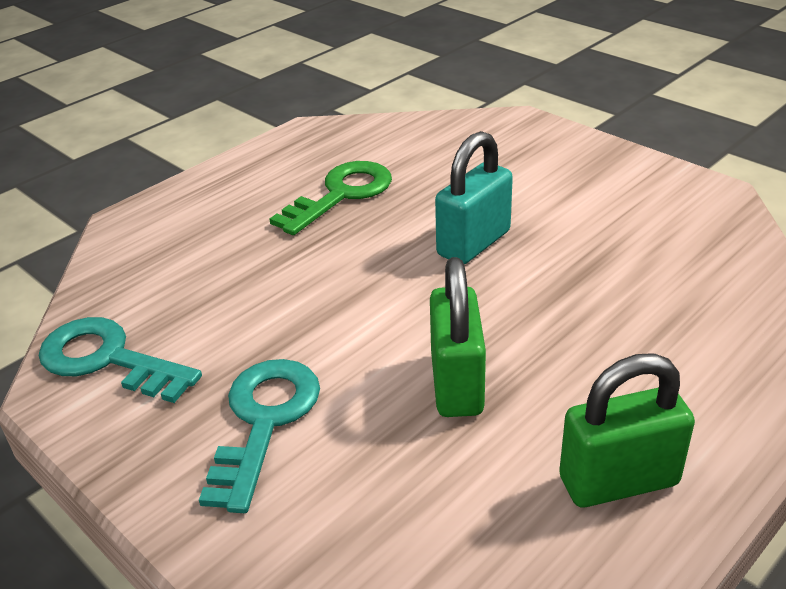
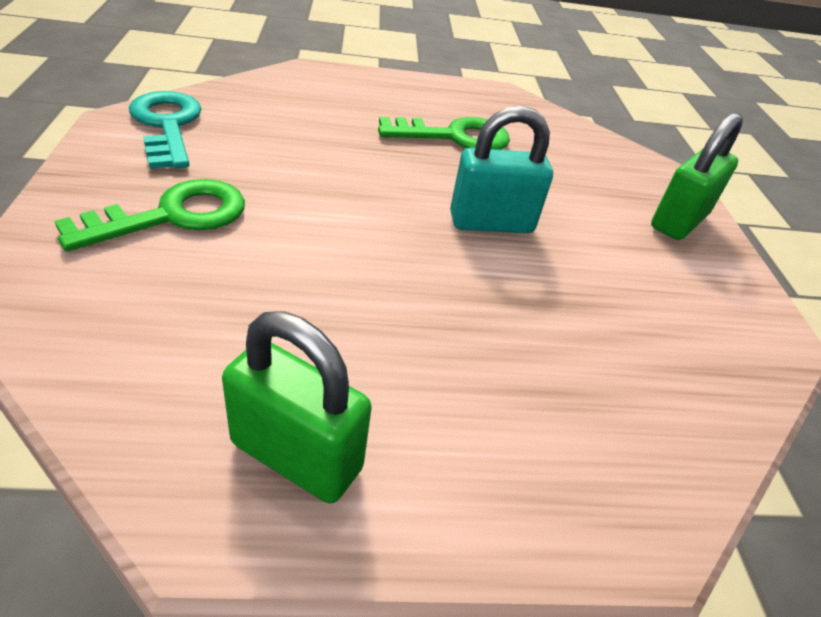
camera: 35 degrees right, 5 degrees up
(265, 421) = (173, 216): turquoise key -> green key
(457, 384) = (315, 292): green padlock -> green padlock (679, 221)

